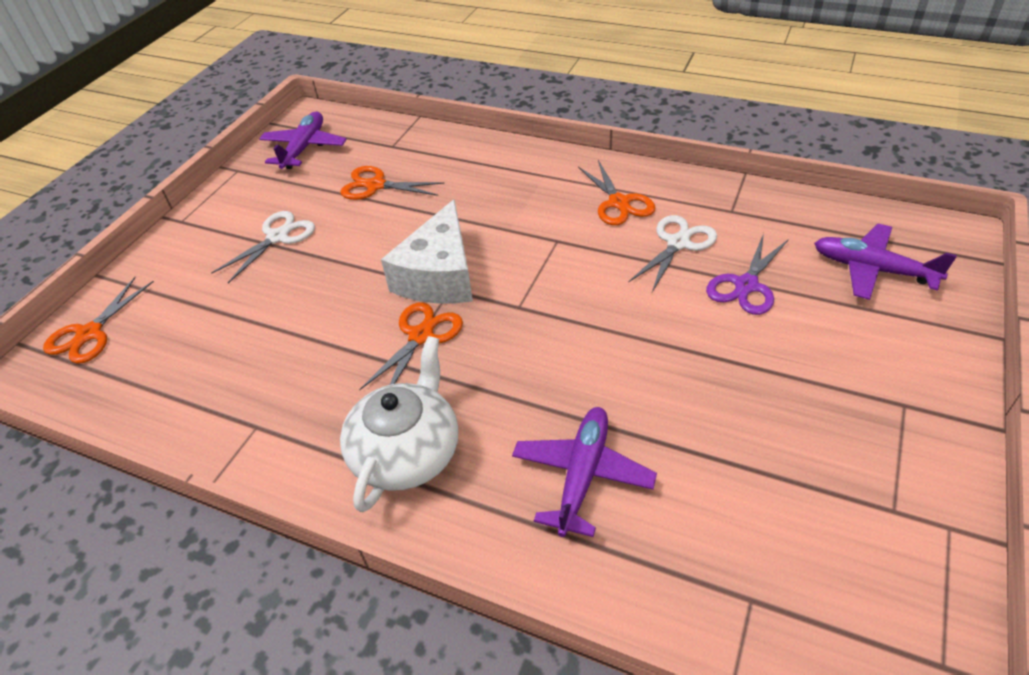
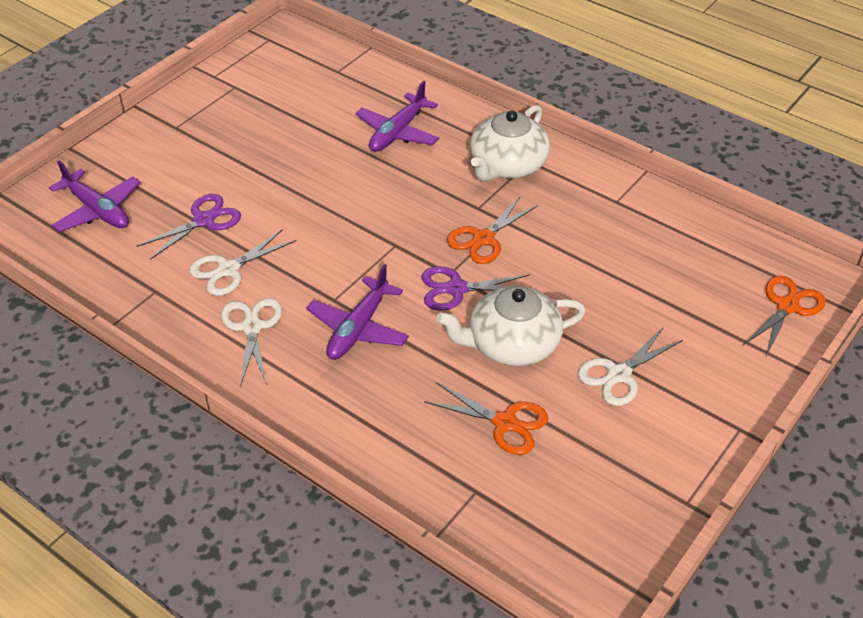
camera: 170 degrees left, 0 degrees up
(304, 148) = (597, 522): purple plane -> purple plane (358, 329)
(376, 240) = (511, 344): none -> white teapot
(439, 275) = (456, 289): white cheese -> purple scissors
(619, 203) = (252, 327): orange scissors -> white scissors

